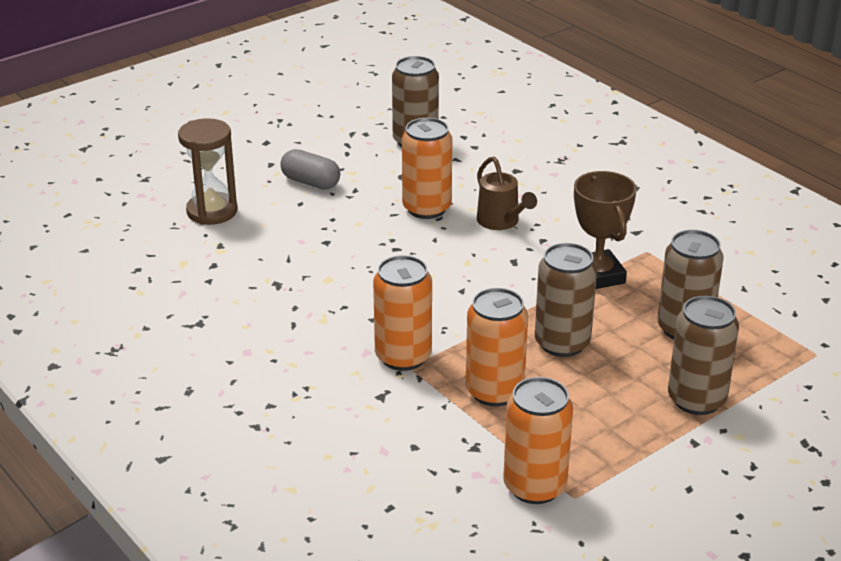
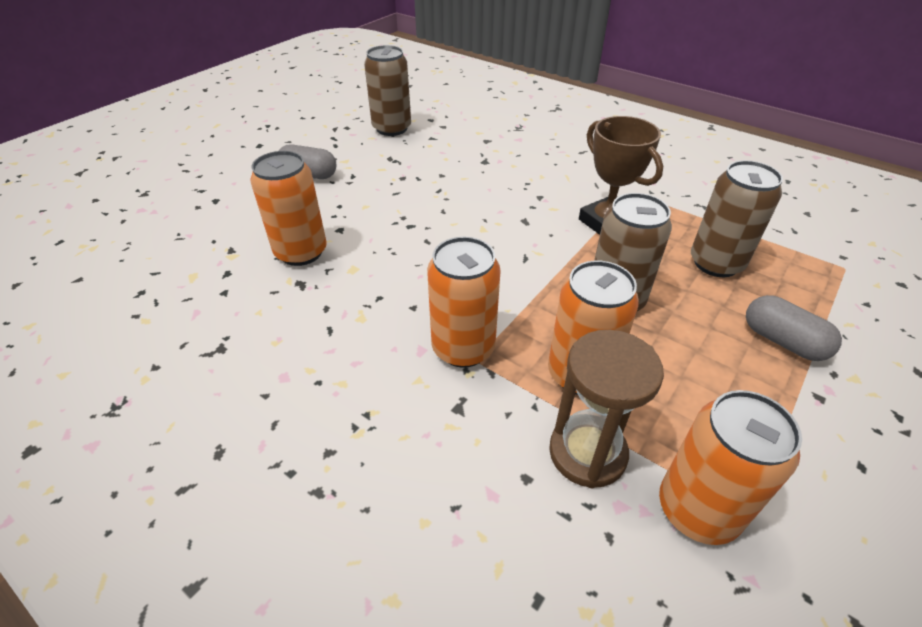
camera: 15 degrees left, 10 degrees up
(212, 211) = (217, 216): brown hourglass -> brown hourglass (587, 453)
(426, 208) = (424, 183): orange can -> orange can (301, 252)
(501, 222) = (496, 186): brown watering can -> none
(696, 400) = (783, 341): brown can -> grey capsule

